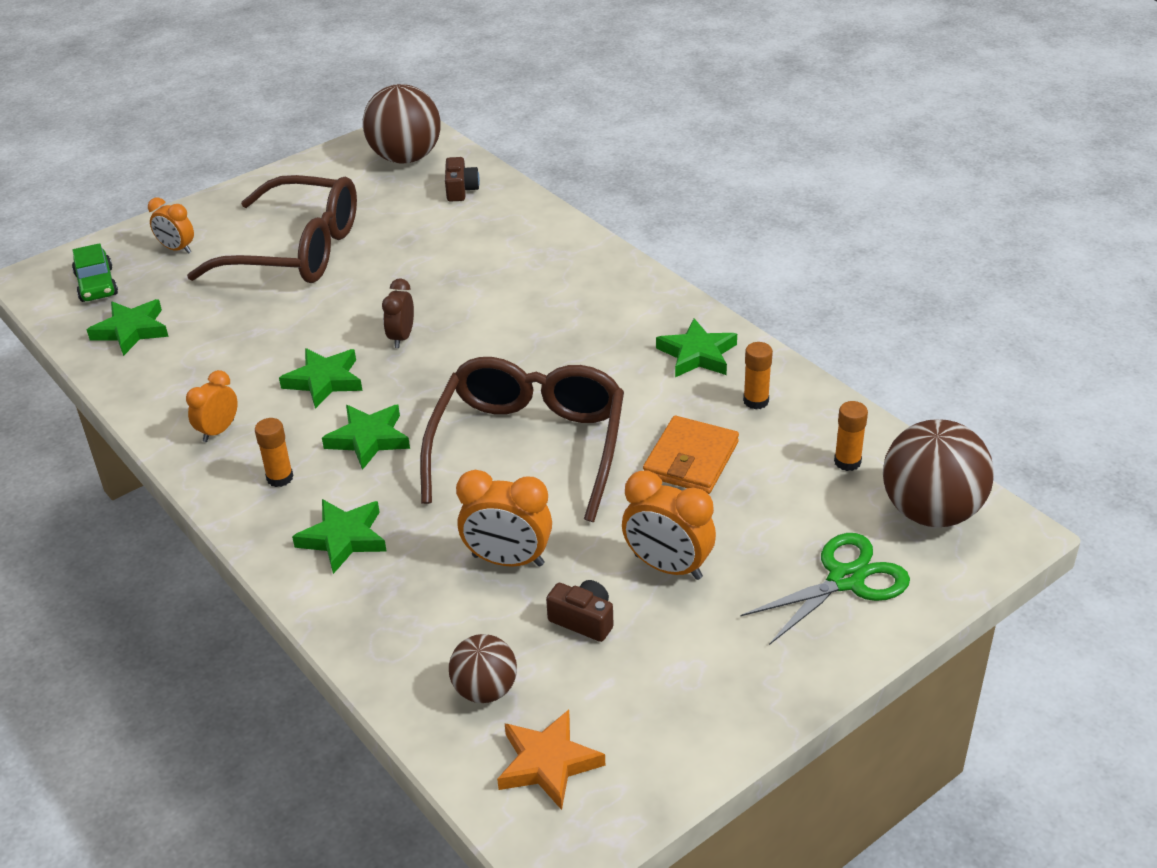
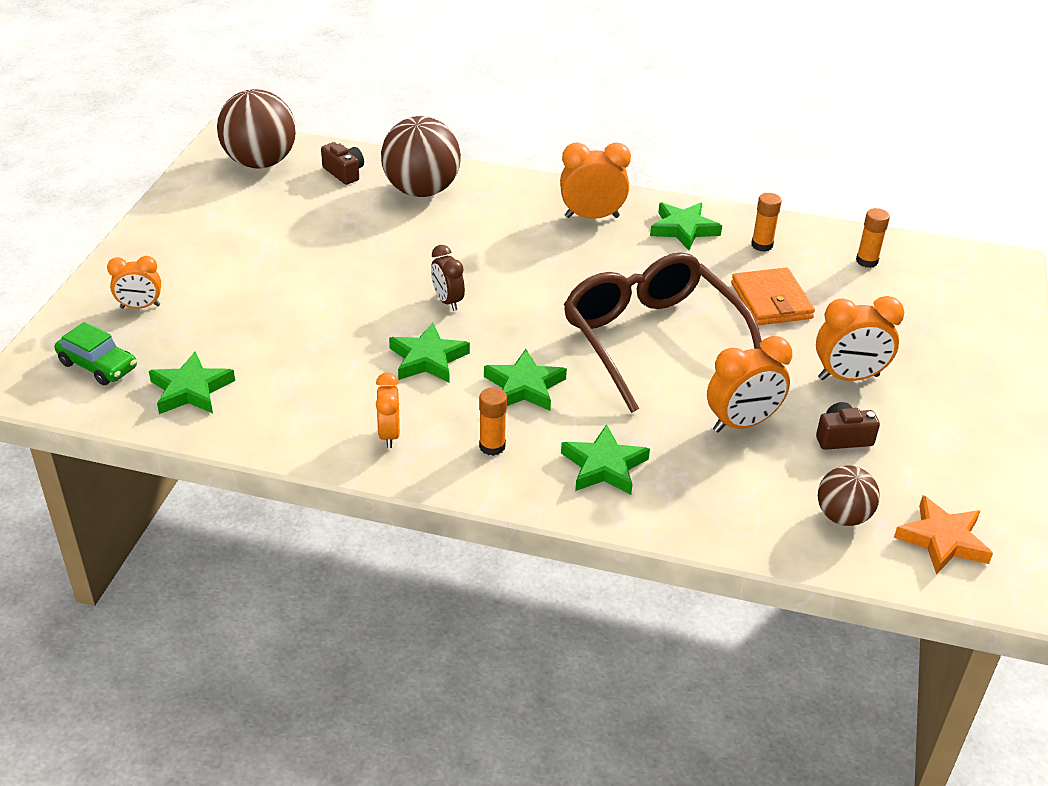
camera: 40 degrees left, 0 degrees up
(295, 250) = (260, 268): brown glasses -> none
(624, 309) = (592, 217): none -> orange clock
(846, 580) = (959, 335): green scissors -> none
(931, 512) = (951, 271): brown ball -> brown ball (421, 190)

